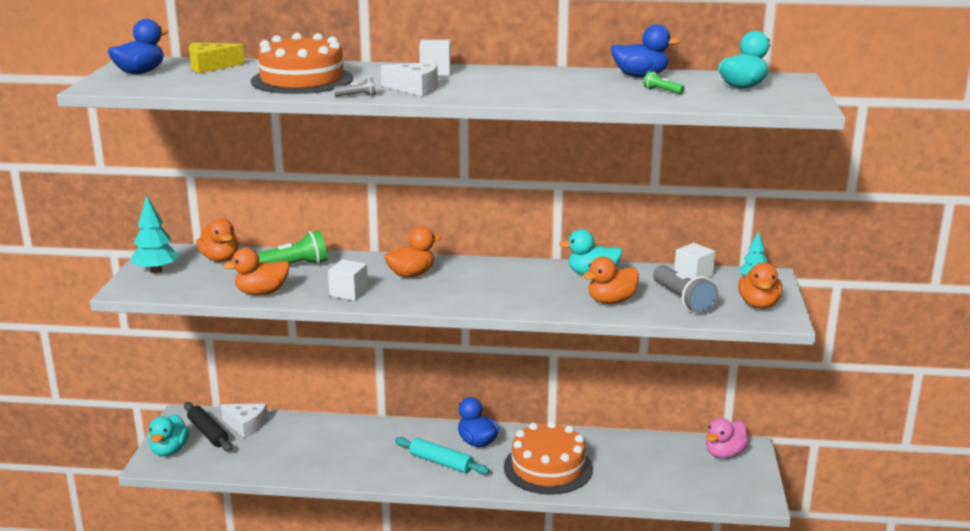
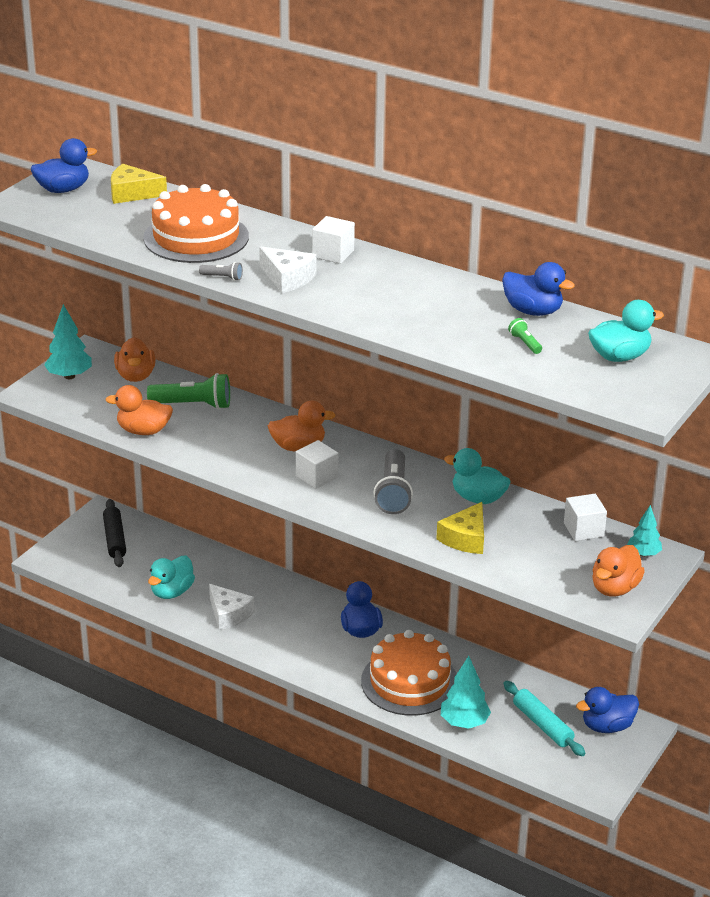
camera: 25 degrees right, 10 degrees up
(169, 450) = (70, 548): turquoise duck -> turquoise duck (172, 592)
(246, 425) = (154, 541): white cheese -> white cheese (229, 614)
(349, 292) = (222, 454): white cube -> white cube (316, 476)
(441, 462) = (309, 642): turquoise rolling pin -> turquoise rolling pin (543, 725)
(611, 301) = (465, 538): orange duck -> yellow cheese
(616, 484) = (464, 722): none -> turquoise tree
(682, 300) = (540, 559): grey flashlight -> grey flashlight (393, 493)
(724, 454) = (607, 726): pink duck -> blue duck

